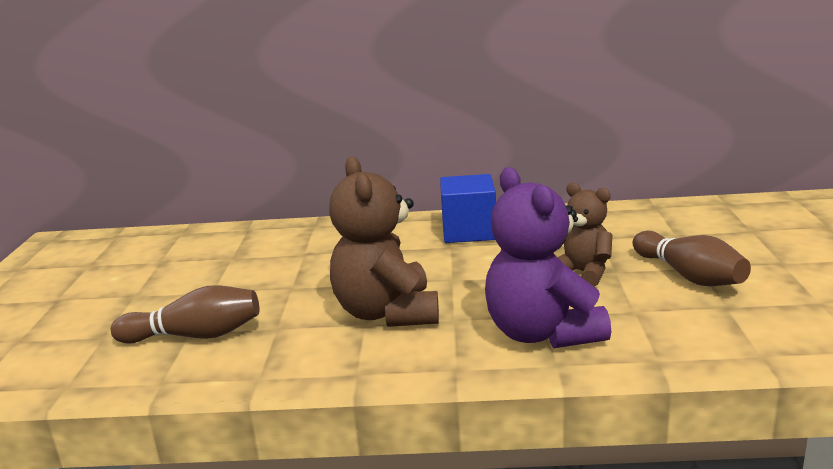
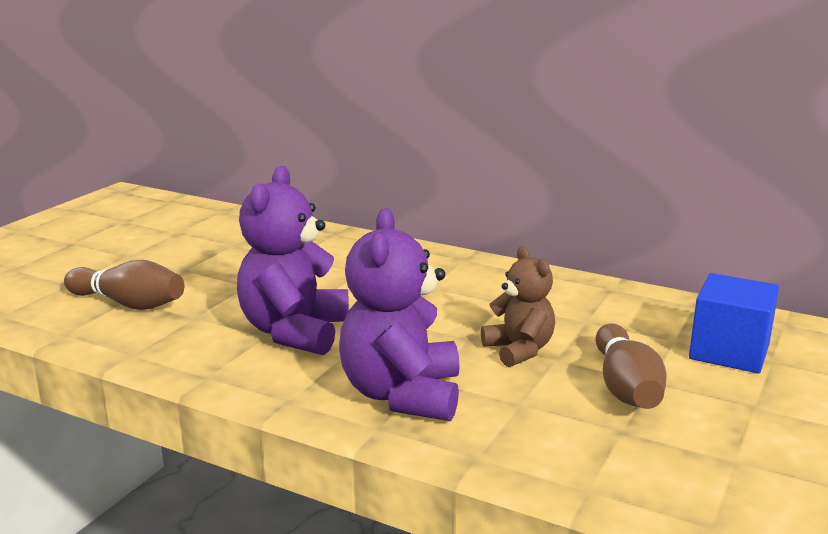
camera: 25 degrees right, 0 degrees up
(387, 313) = (294, 332): brown teddy bear -> purple teddy bear
(469, 231) = (464, 277): blue cube -> blue cube (729, 352)

